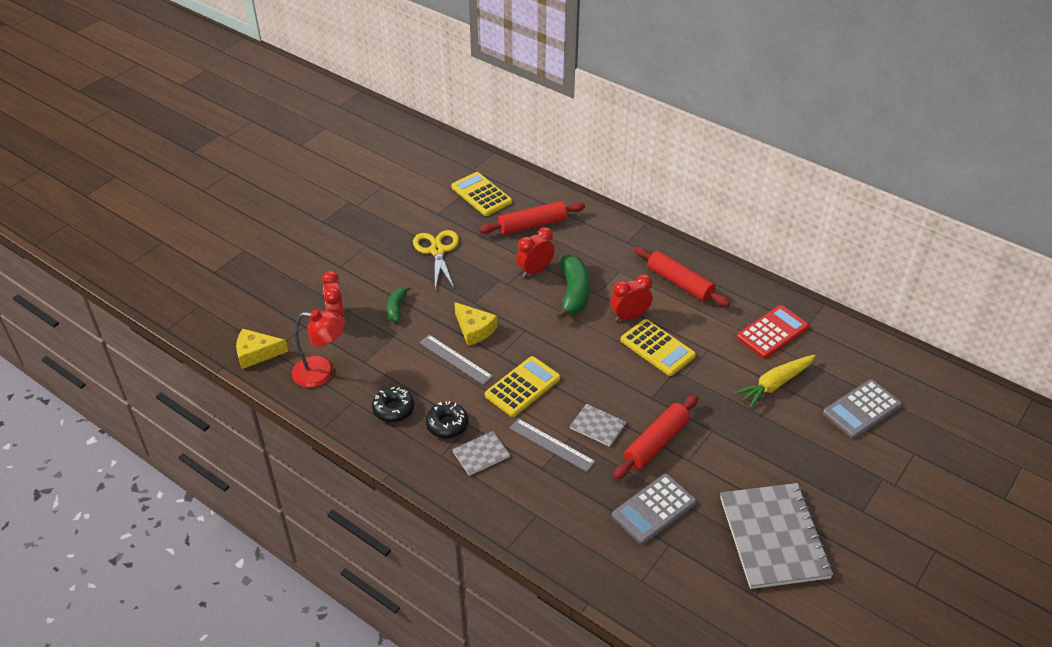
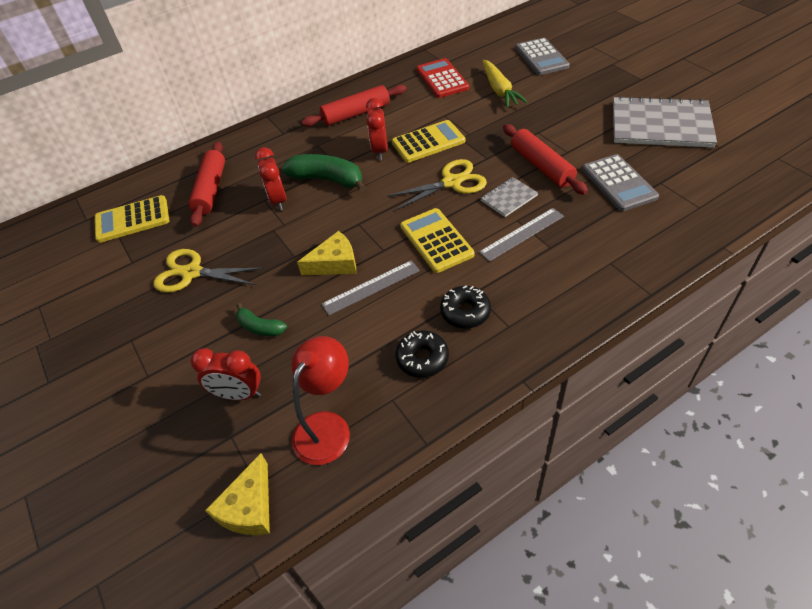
camera: 65 degrees left, 5 degrees up
(481, 454) = (517, 291): grey notebook -> none
(604, 379) = (451, 182): none -> yellow scissors

